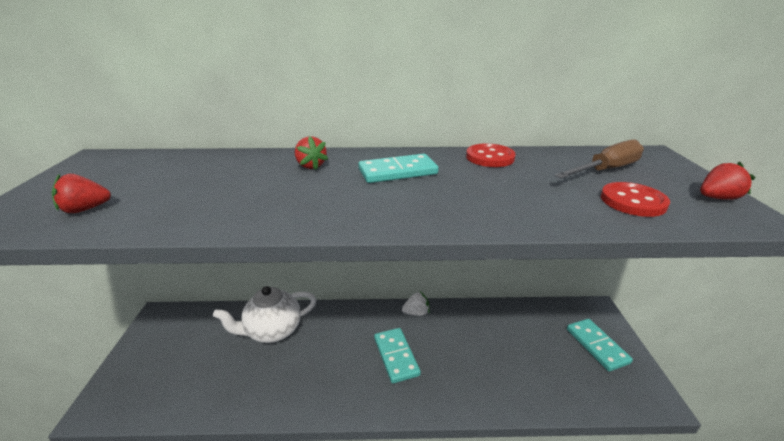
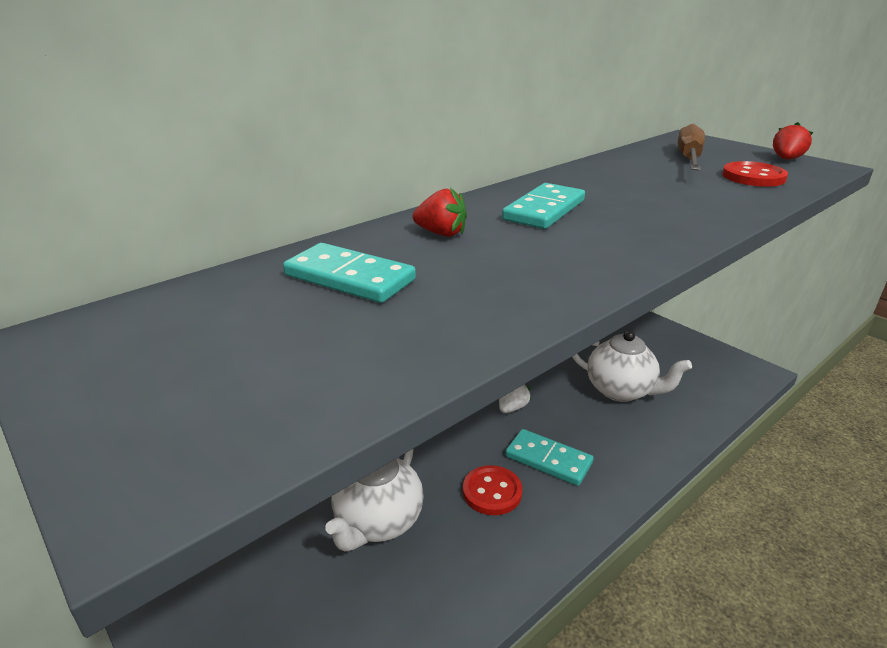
camera: 40 degrees left, 0 degrees up
(85, 209) = (275, 392): red strawberry -> none
(490, 157) = (588, 173): red button -> red button (492, 492)
(505, 343) = (621, 390): none -> white teapot
(596, 346) = (683, 354): turquoise domino -> turquoise domino (349, 278)

